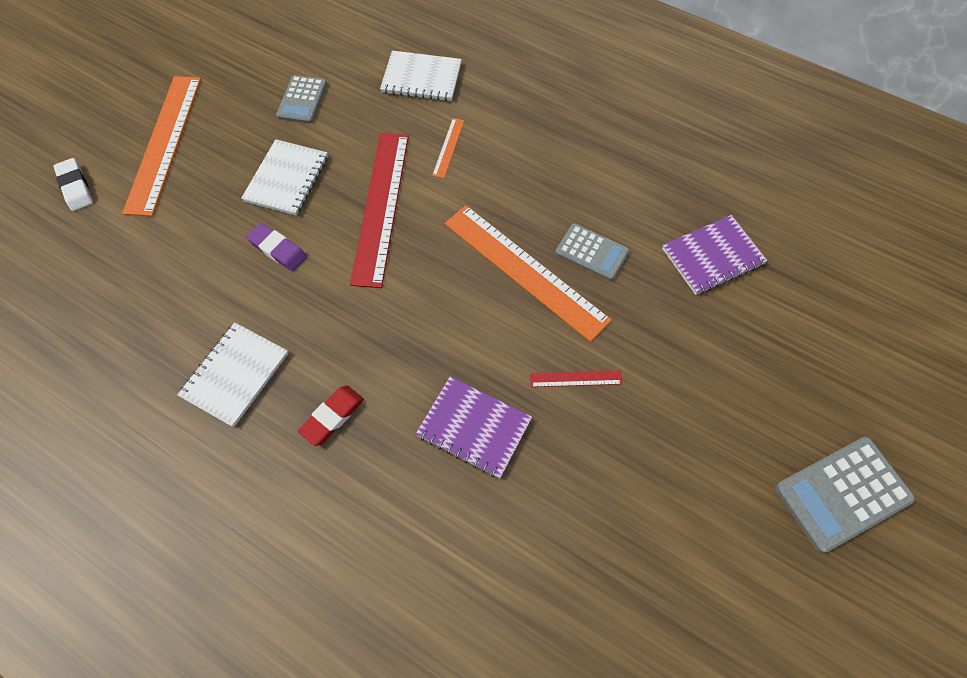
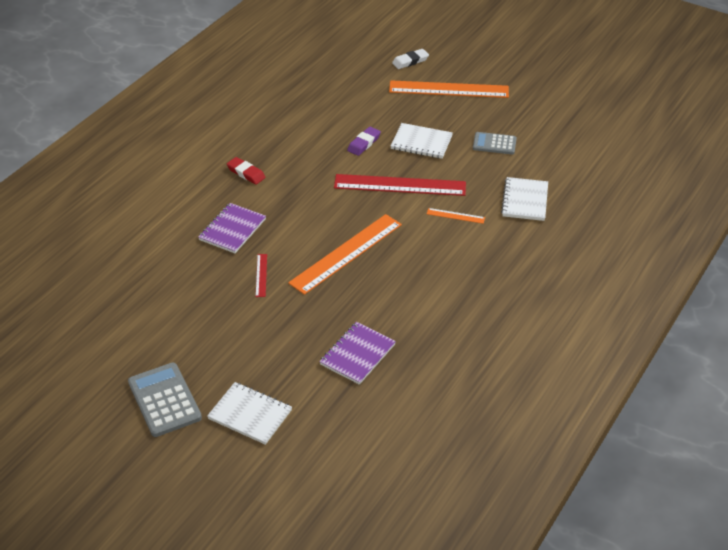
camera: 90 degrees right, 20 degrees down
(235, 375) = (276, 135): white notebook -> white notebook (250, 414)
(591, 252) = (361, 288): grey calculator -> none
(712, 256) = (357, 354): purple notebook -> purple notebook turned 60 degrees clockwise

